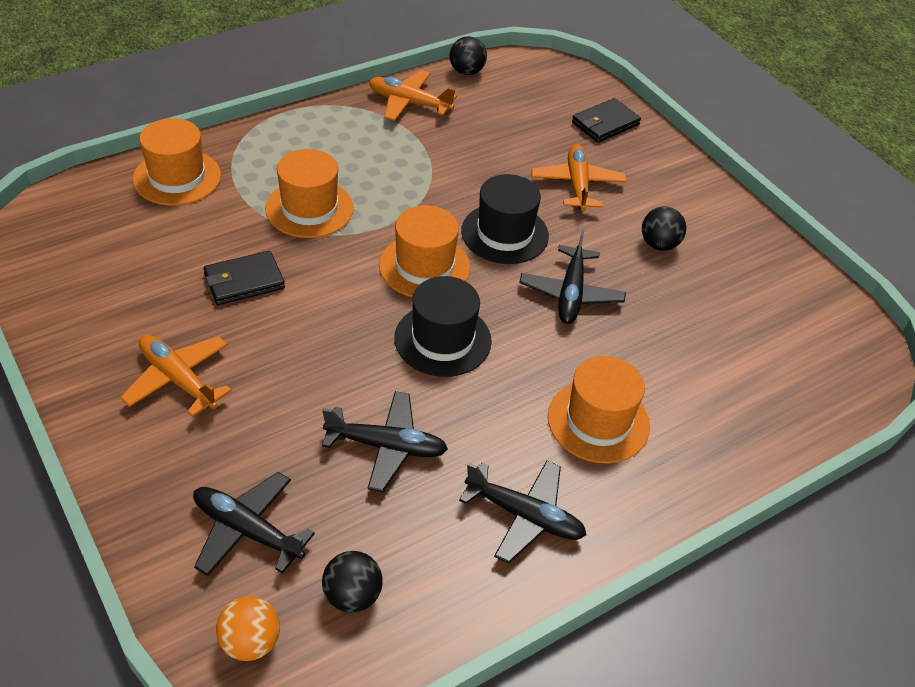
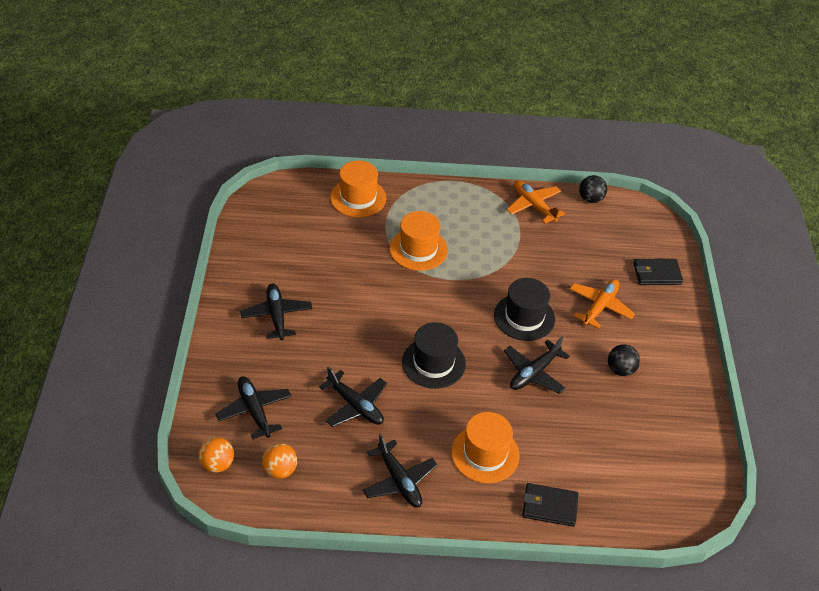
camera: 35 degrees right, 0 degrees up
(178, 379) = (277, 315): orange plane -> black plane
(244, 281) = (349, 277): black wallet -> black wallet (549, 506)
(352, 595) = (280, 470): black ball -> orange ball
(424, 266) = (458, 315): orange hat -> none

